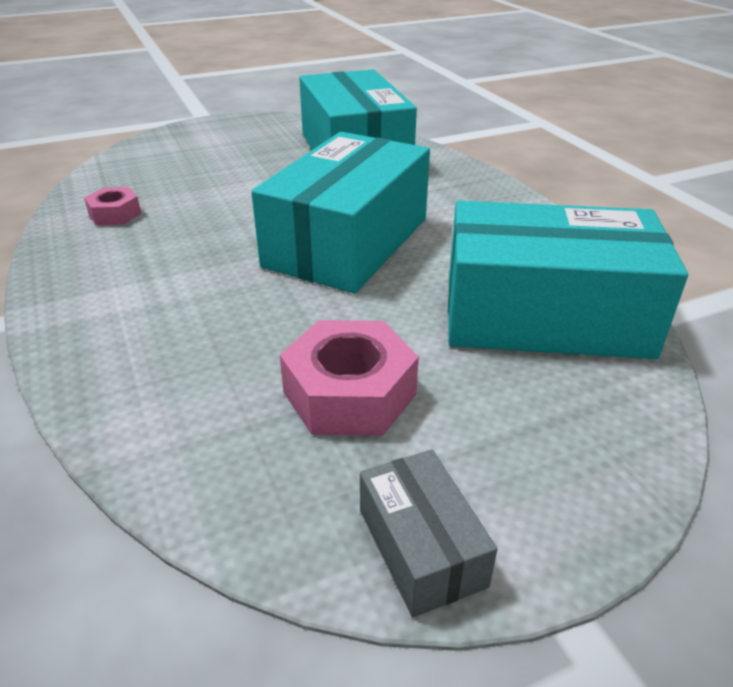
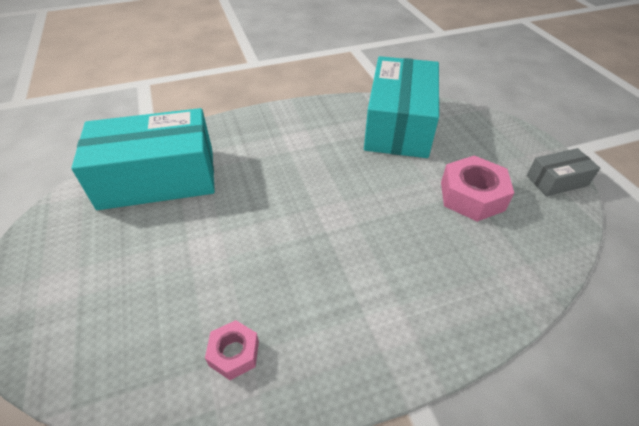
camera: 85 degrees left, 10 degrees up
(348, 242) = (315, 189): turquoise box -> none

